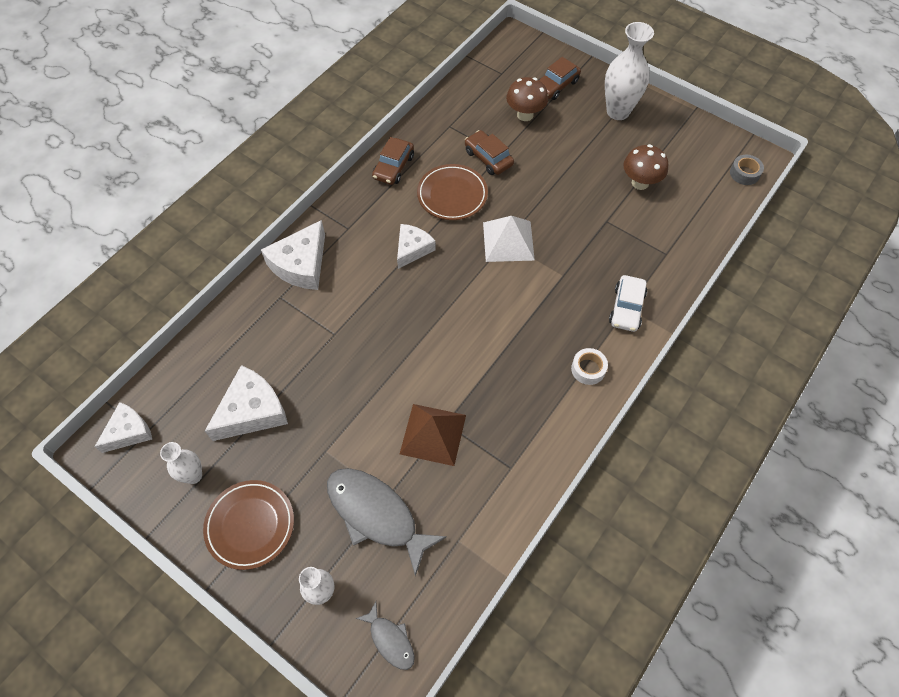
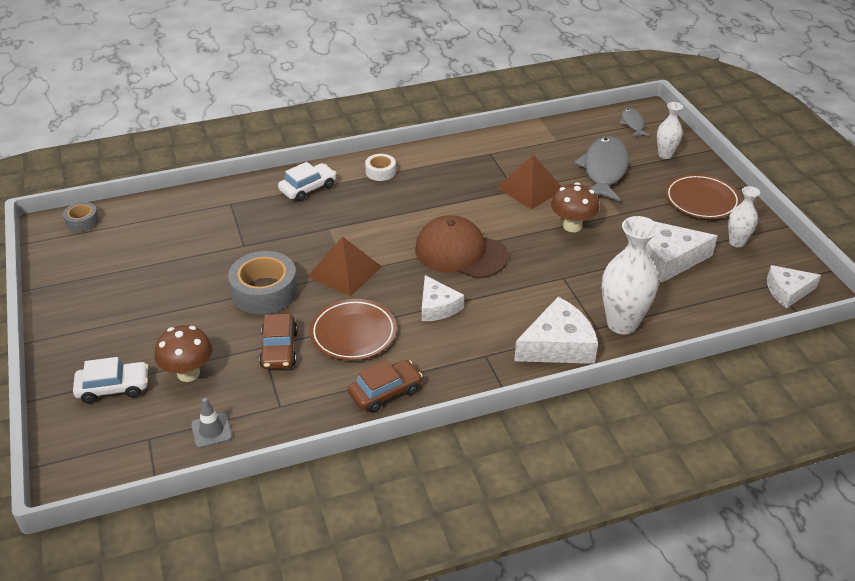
camera: 145 degrees left, 20 degrees down
(376, 514) = (604, 170): grey fish -> grey fish turned 150 degrees counterclockwise
(412, 249) = (437, 307): white cheese -> white cheese turned 90 degrees counterclockwise
(436, 312) = (460, 252): none -> brown cap
(472, 94) = (211, 430): none -> grey traffic cone
(508, 241) = (344, 271): white pyramid -> brown pyramid
(545, 192) = (264, 291): none -> grey tape
(556, 85) = (113, 387): brown car -> white car
(618, 111) = (97, 326): white vase -> white vase (622, 324)
(640, 183) = (174, 257): brown mushroom -> brown mushroom (572, 226)

